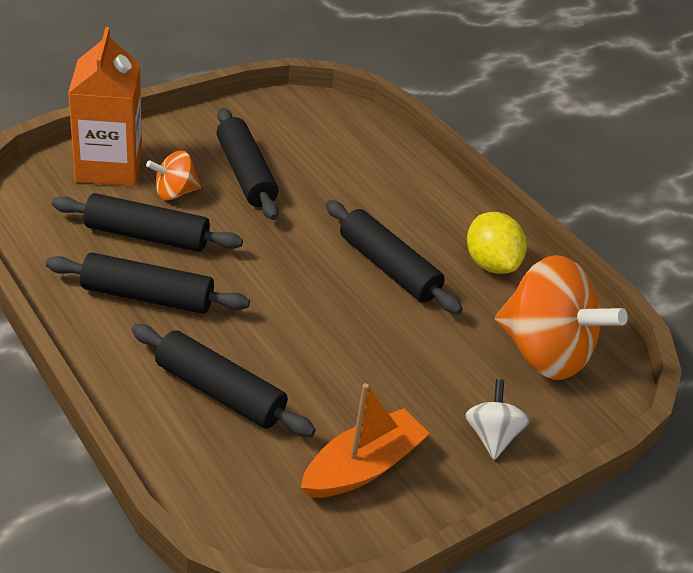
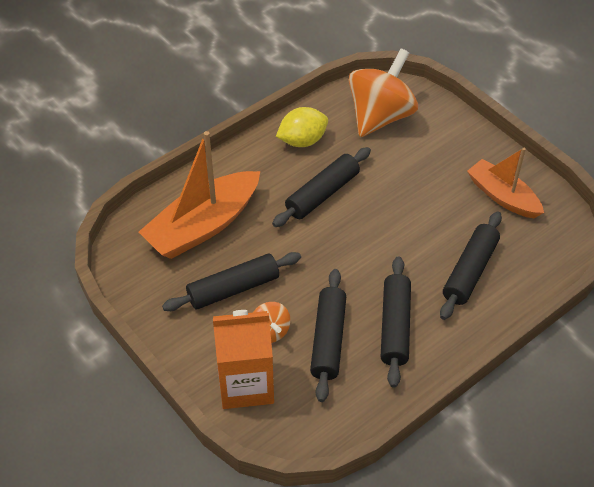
camera: 90 degrees left, 10 degrees up
(347, 163) = (203, 226): none -> orange boat
(492, 436) = (457, 140): white spinning top -> none

